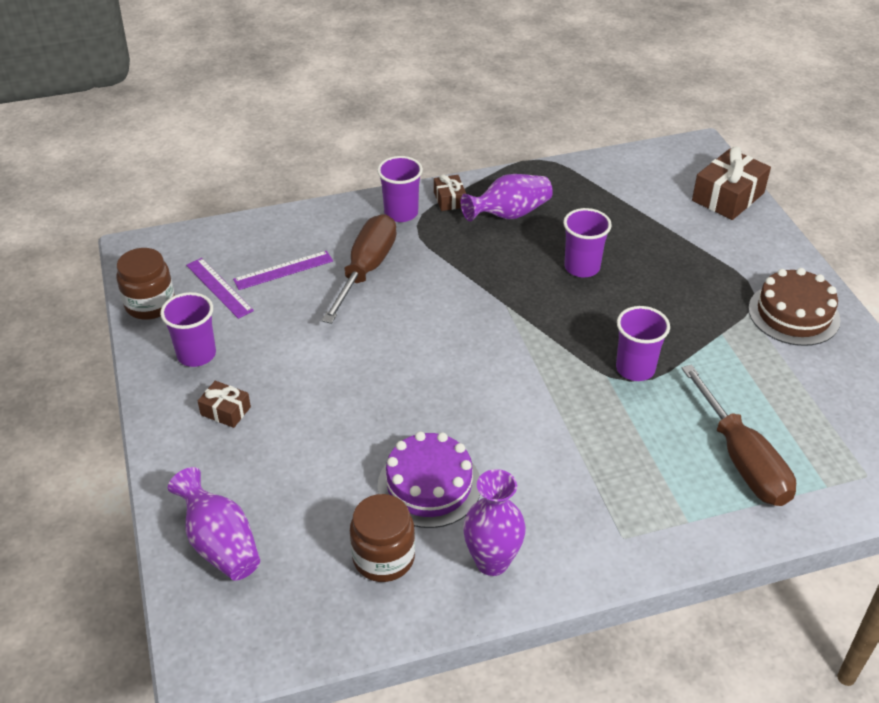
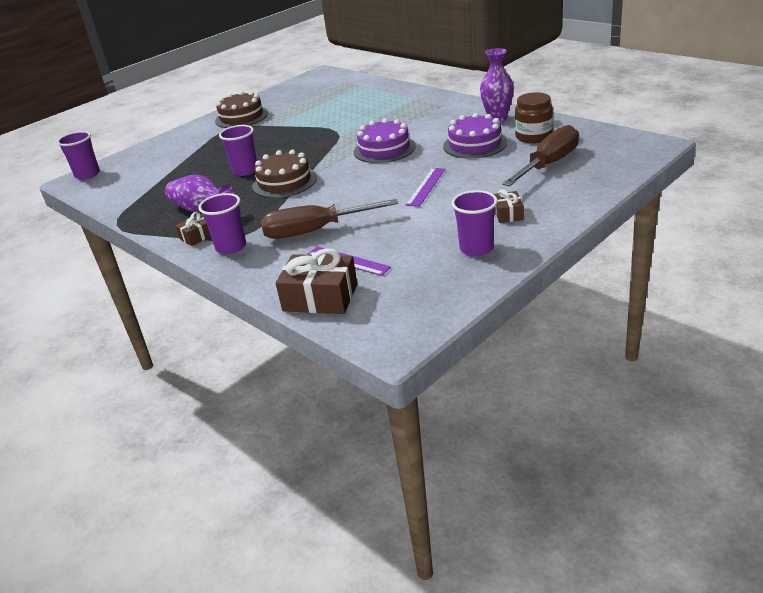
camera: 115 degrees left, 10 degrees down
(150, 304) = (452, 296): brown jar -> none
(219, 287) = (397, 276): purple ruler -> purple ruler (426, 186)
(220, 544) = (593, 171): purple vase -> none
(512, 286) = (284, 182): none -> brown cake
(514, 397) = (384, 149): none -> purple cake
(635, 369) = (326, 133): purple cup -> purple cup (87, 174)
(728, 197) = (132, 158): brown gift -> brown gift (320, 298)
(742, 459) = (364, 100): brown screwdriver -> brown screwdriver (548, 164)

